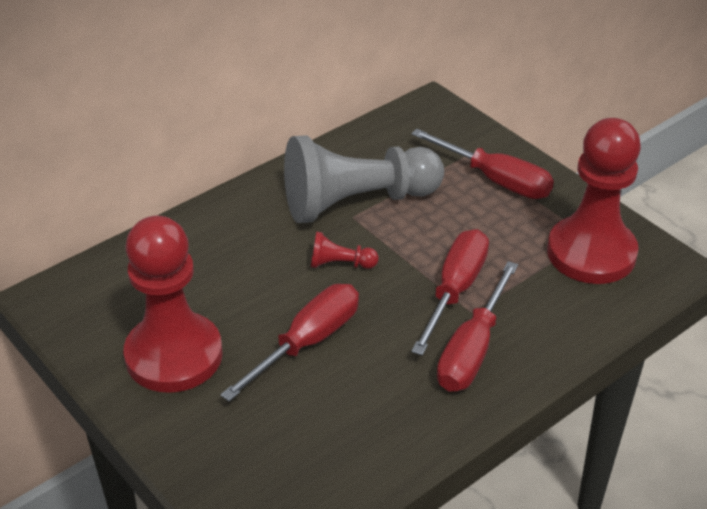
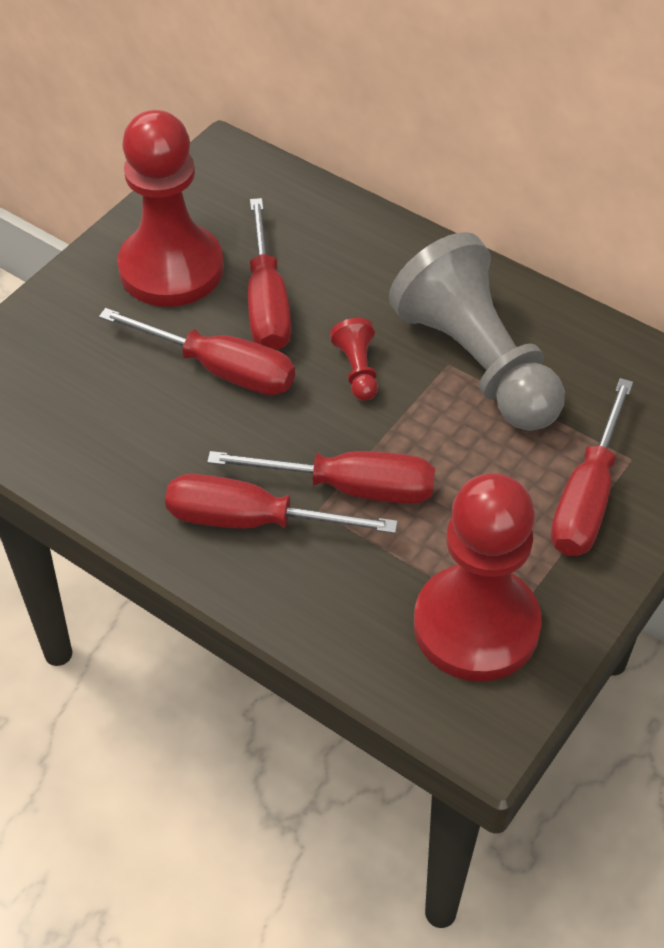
camera: 75 degrees right, 10 degrees up
(244, 302) = (267, 303): none -> red screwdriver

